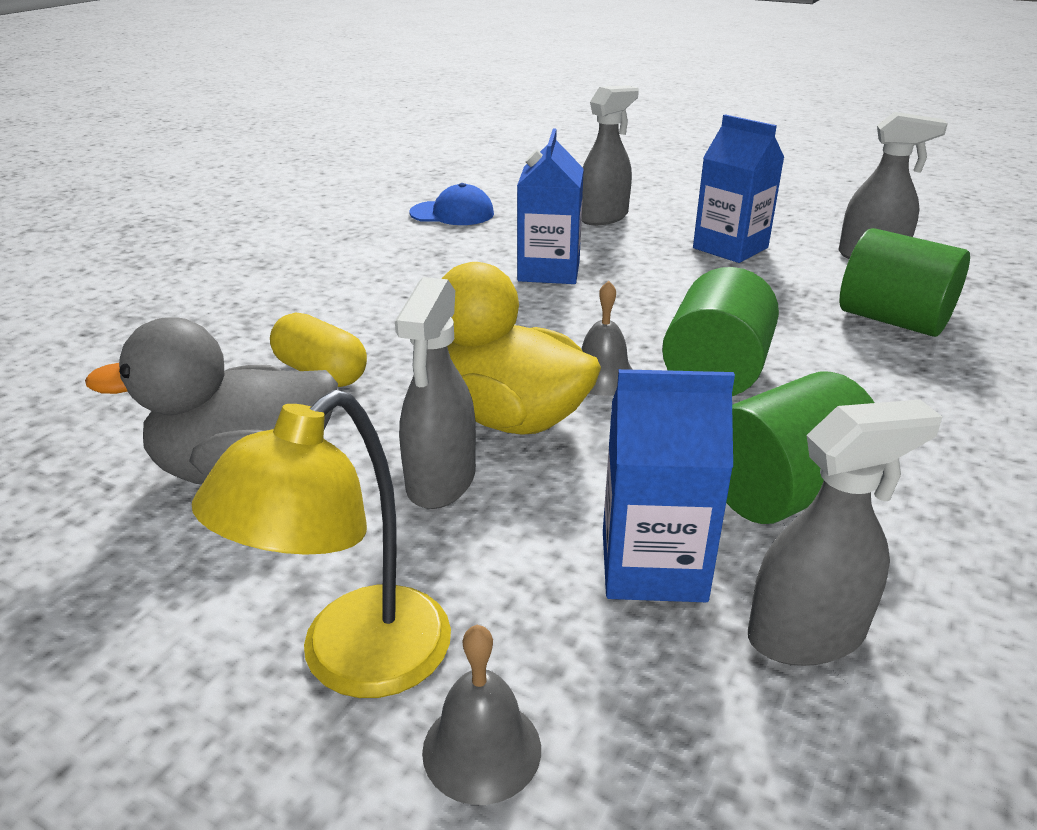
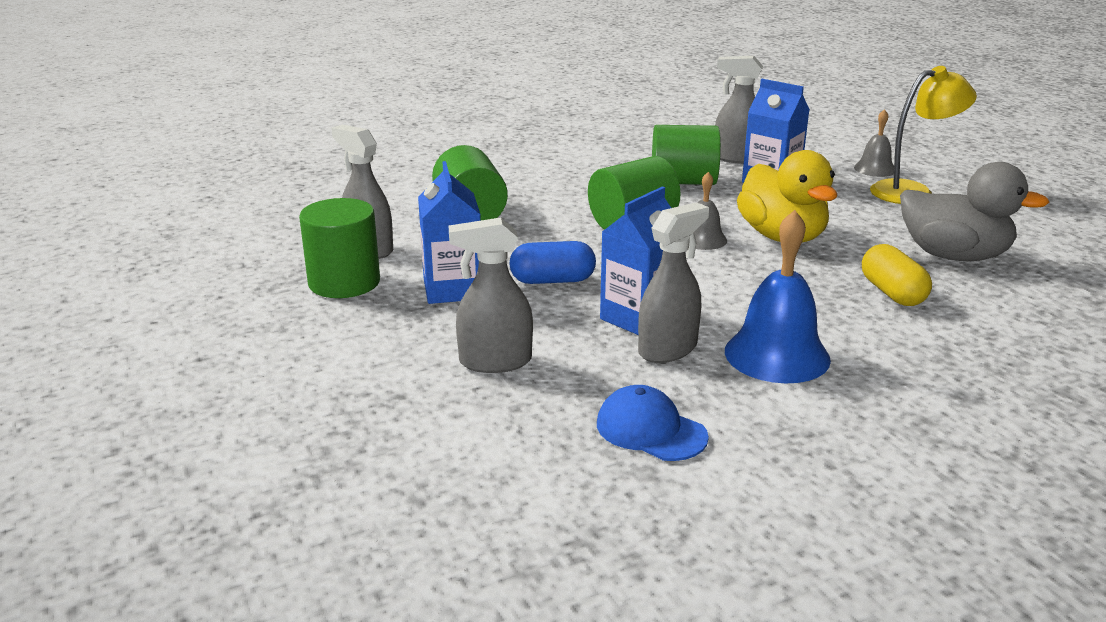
camera: 145 degrees left, 5 degrees down
(405, 276) = (777, 355): none -> blue bell
(441, 481) = (844, 224): grey spray bottle -> grey spray bottle (668, 349)
(670, 278) = (552, 280): none -> blue capsule
(814, 229) = (344, 282): none -> green cylinder

